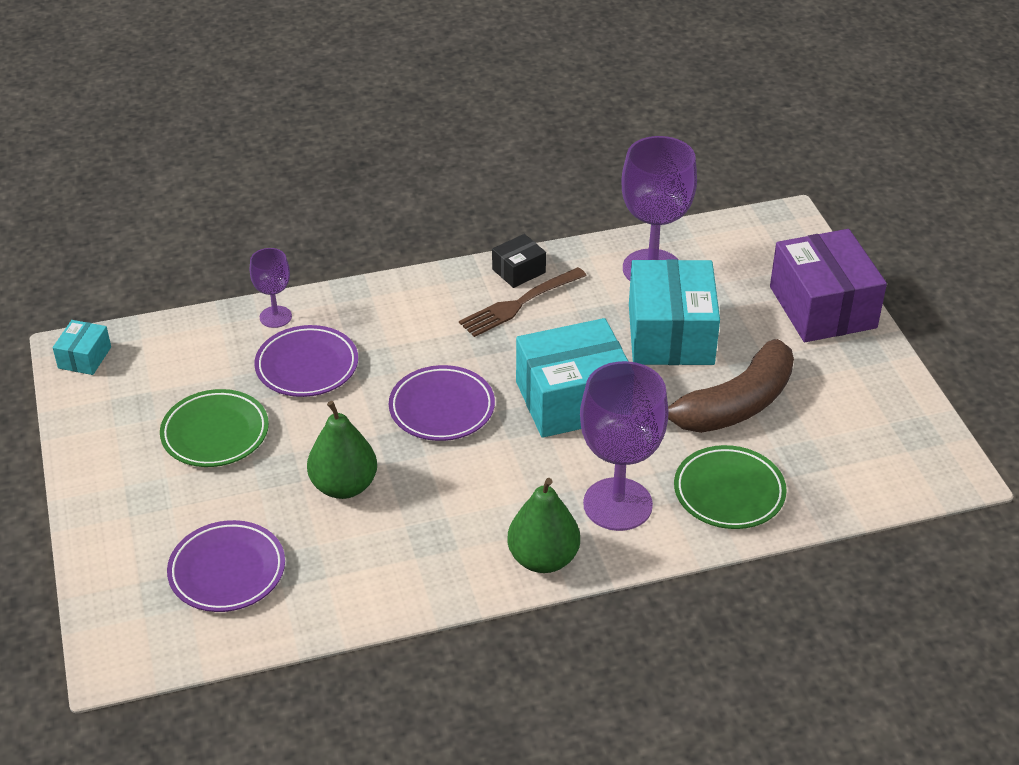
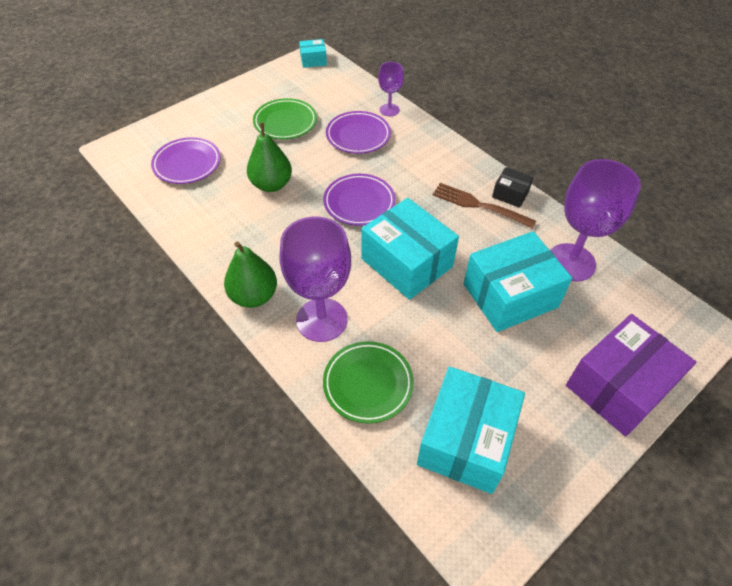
camera: 65 degrees right, 10 degrees up
(734, 405) = (462, 359): brown banana -> none
(832, 440) = (465, 440): none -> turquoise box

